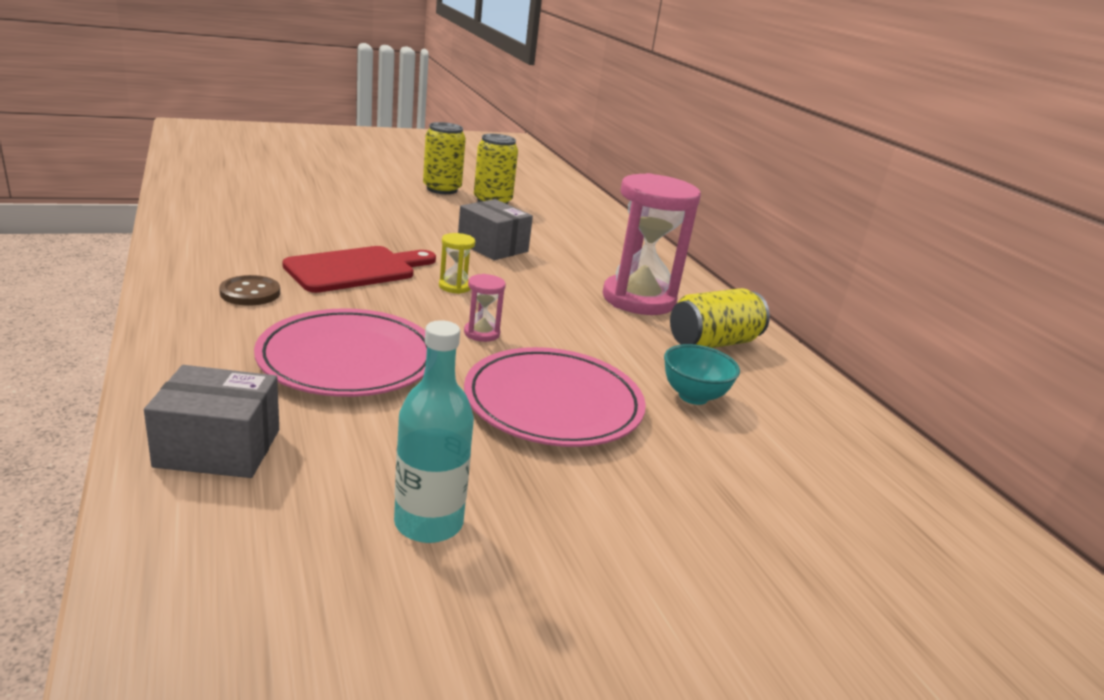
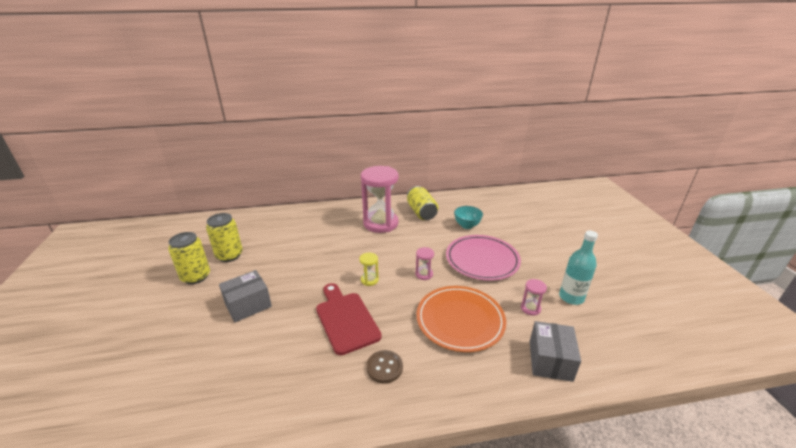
camera: 75 degrees left, 5 degrees up
(348, 359) = (460, 320): pink plate -> orange plate
(382, 447) = (530, 308): none -> pink hourglass
(492, 247) = (311, 262): grey box -> grey box (248, 305)

